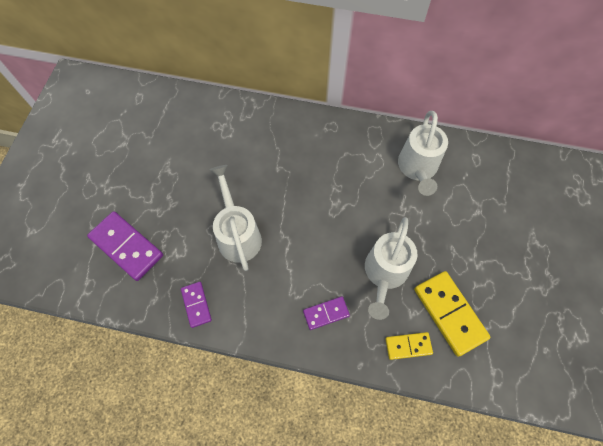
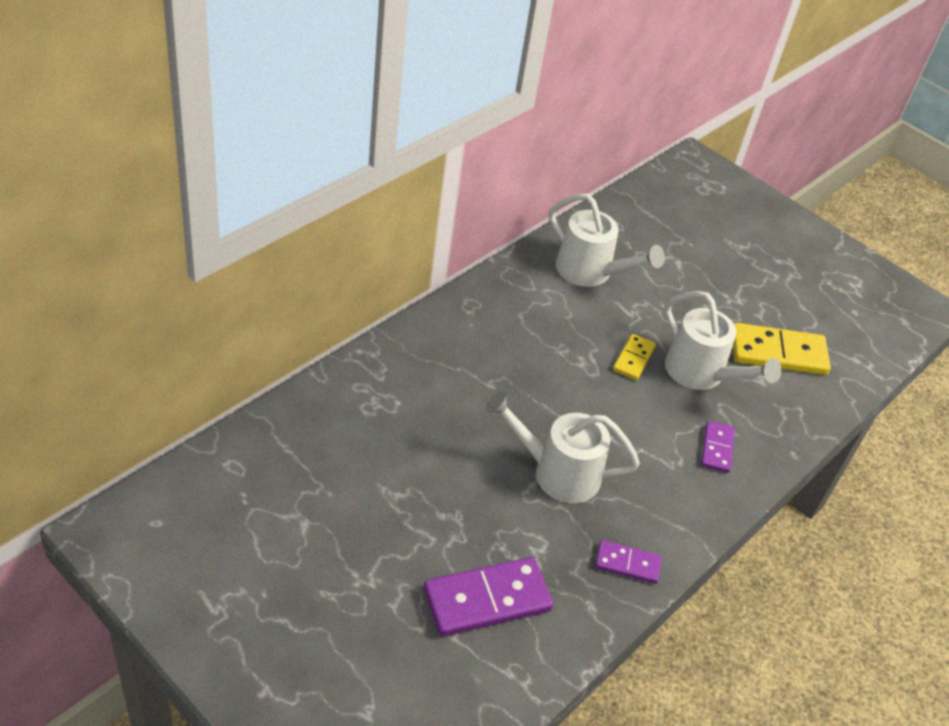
camera: 65 degrees left, 20 degrees down
(408, 346) = (794, 404): yellow domino -> yellow domino (633, 359)

